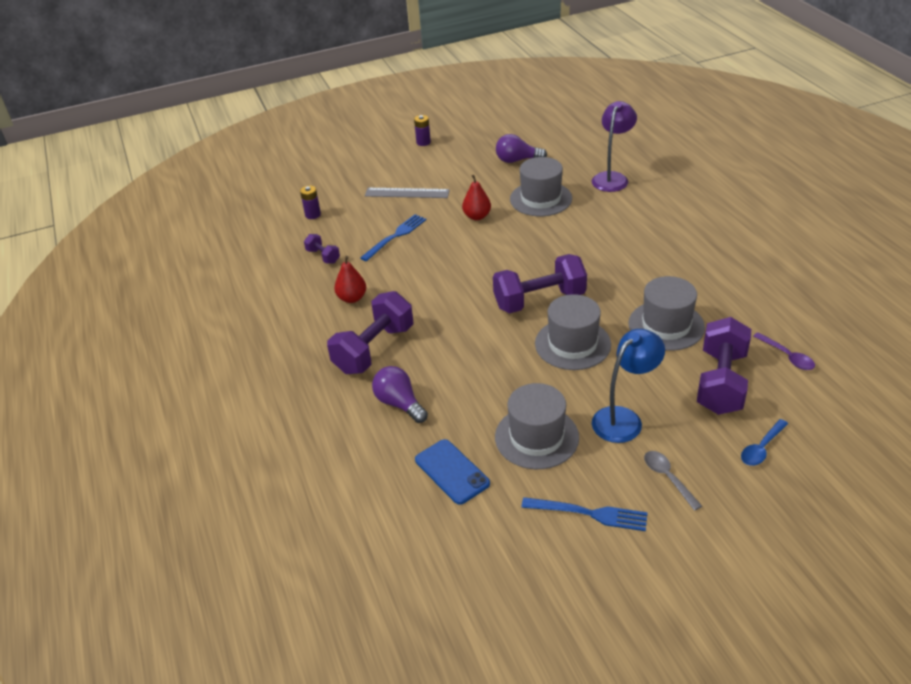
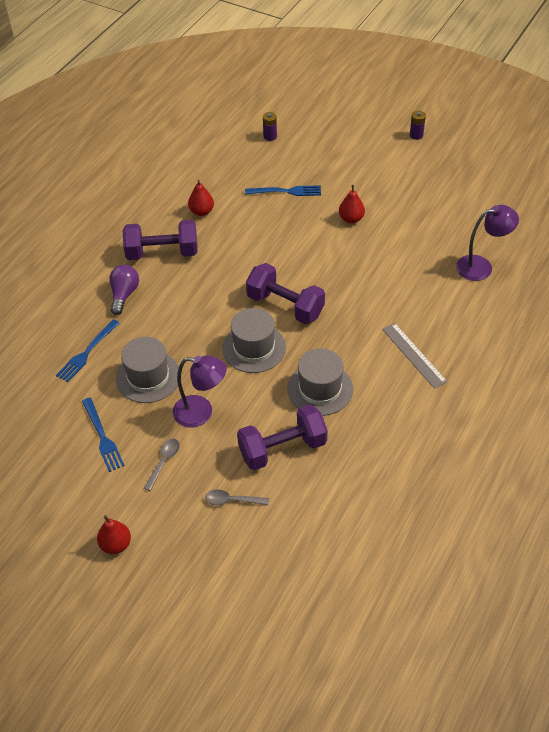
camera: 50 degrees right, 10 degrees up
(323, 256) = (231, 170): purple dumbbell -> none
(407, 193) = (342, 166): grey ruler -> grey ruler (414, 355)
(452, 472) = (87, 353): blue phone -> blue fork
(517, 160) = (447, 199): purple light bulb -> none
(541, 199) = (409, 241): grey hat -> none
(624, 418) = (201, 412): blue lamp -> purple lamp
(757, 572) = (116, 544): none -> red pear
(761, 448) = (232, 500): blue spoon -> grey spoon
(787, 356) = (346, 475): purple spoon -> none

